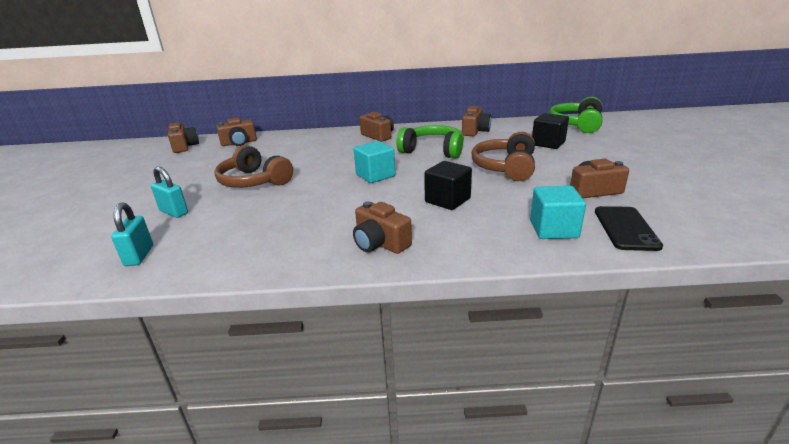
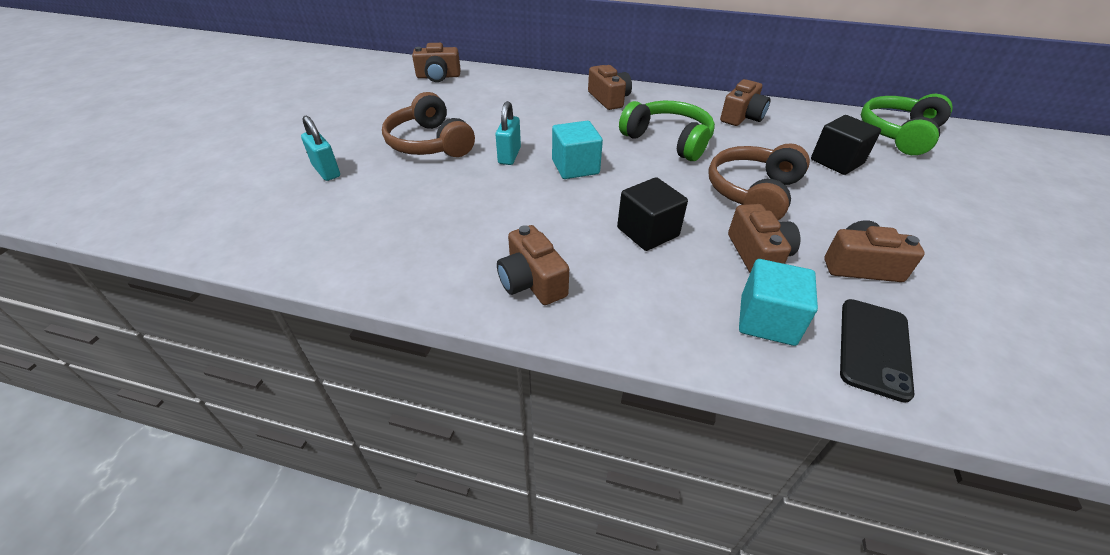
camera: 15 degrees right, 15 degrees up
(139, 256) = (268, 227): turquoise padlock -> turquoise padlock (509, 156)
(184, 147) = (377, 70): brown camera -> brown camera (758, 255)

